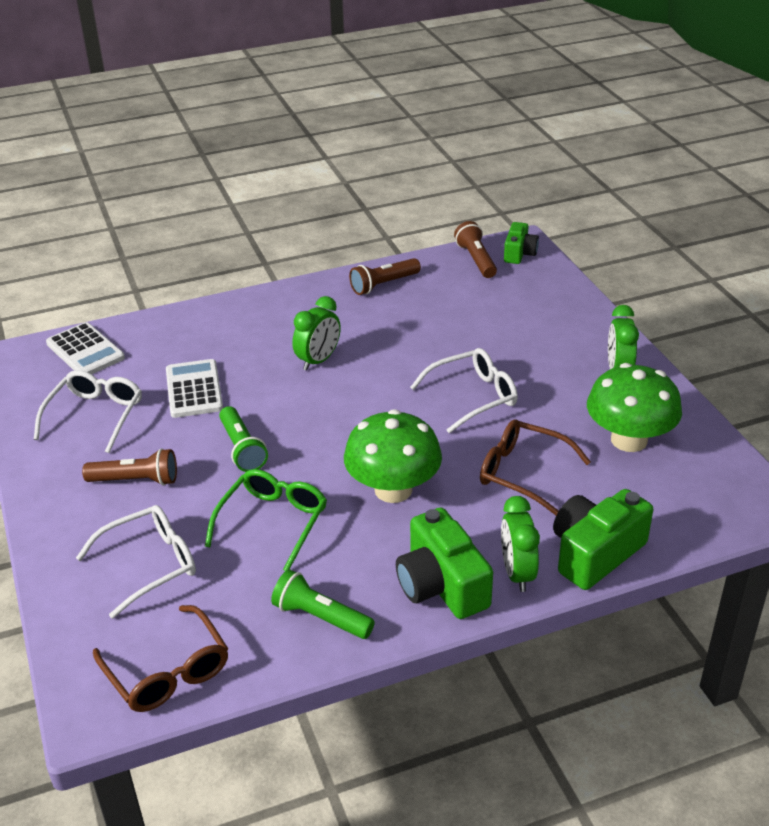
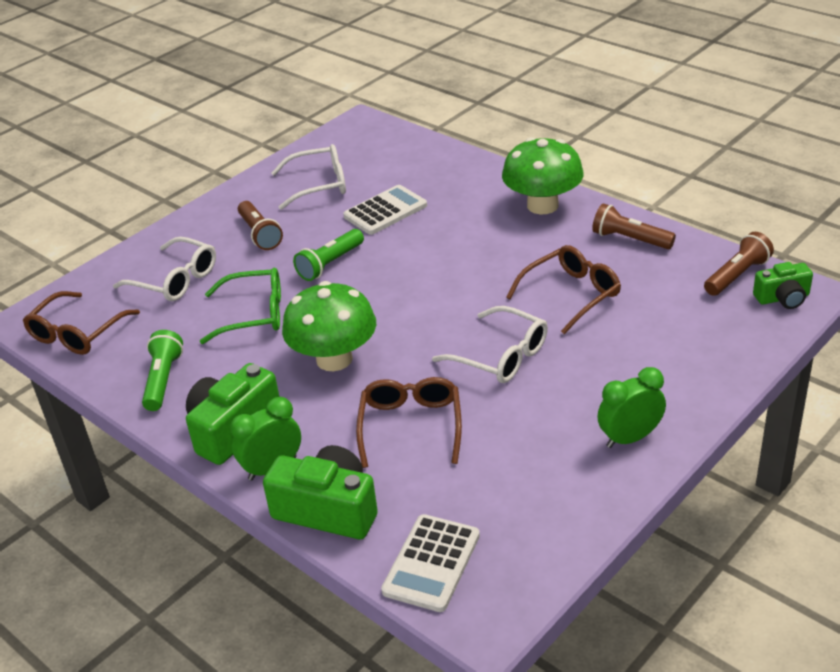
camera: 65 degrees right, 0 degrees up
(85, 351) = (391, 145): white calculator -> white calculator (431, 563)
(318, 360) = (477, 252): green clock -> none
(427, 336) = (570, 295): none -> brown glasses
(629, 440) = (517, 481): green mushroom -> green mushroom (542, 205)

